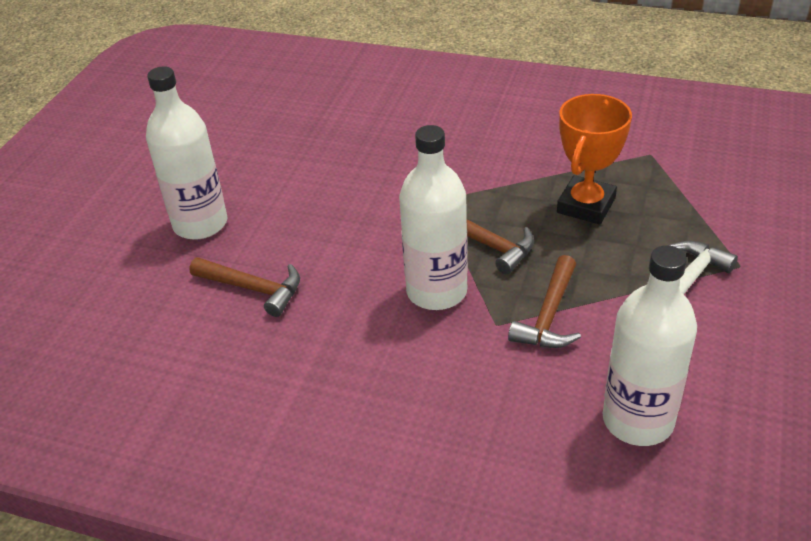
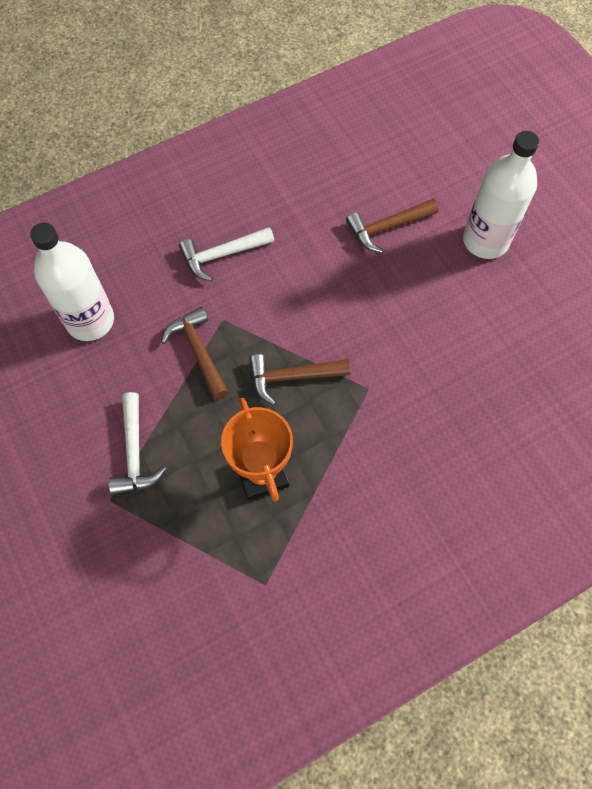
camera: 130 degrees right, 25 degrees up
(429, 380) = (222, 255): none -> white hammer
(436, 291) = (282, 313): white bottle -> none

